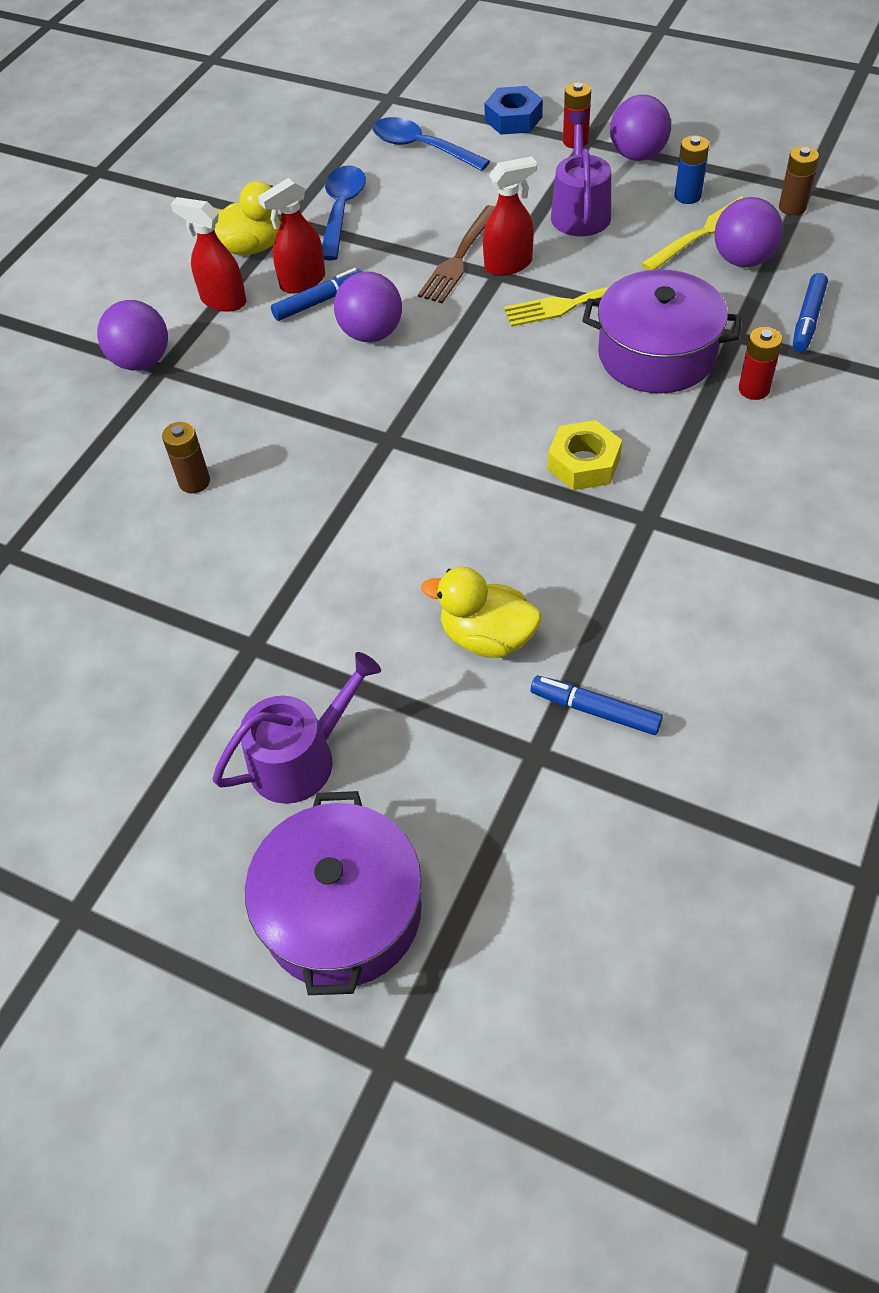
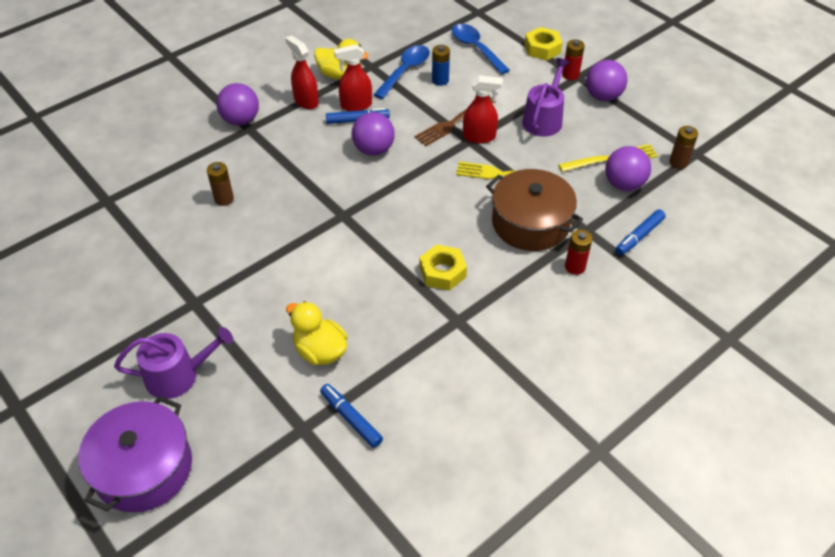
camera: 20 degrees right, 5 degrees down
(513, 119) = (542, 48): blue nut -> yellow nut
(656, 354) = (530, 223): purple pot -> brown pot
(687, 196) = (616, 132): blue battery -> blue battery (440, 80)

